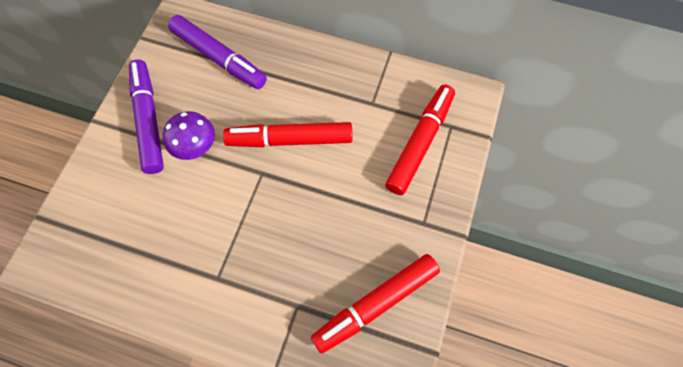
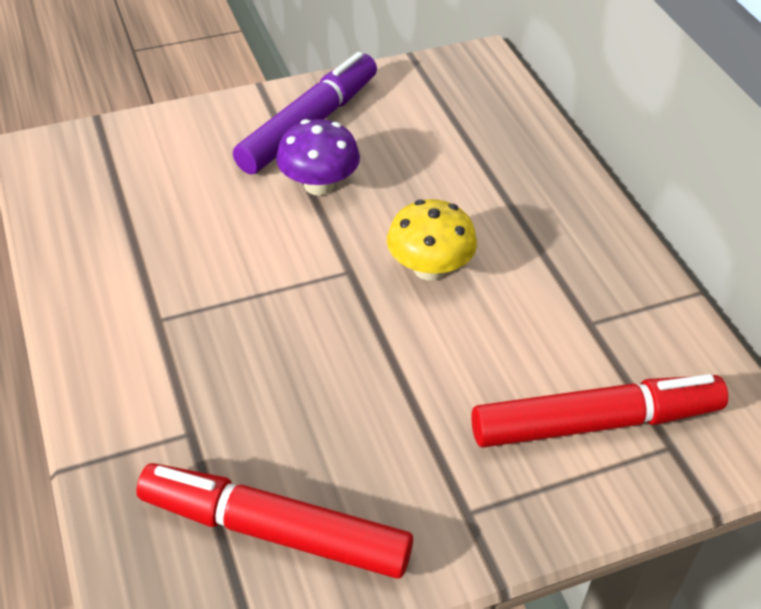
camera: 50 degrees right, 20 degrees down
(219, 58) = (464, 130): purple marker -> none
(289, 139) = (429, 268): red marker -> yellow mushroom

